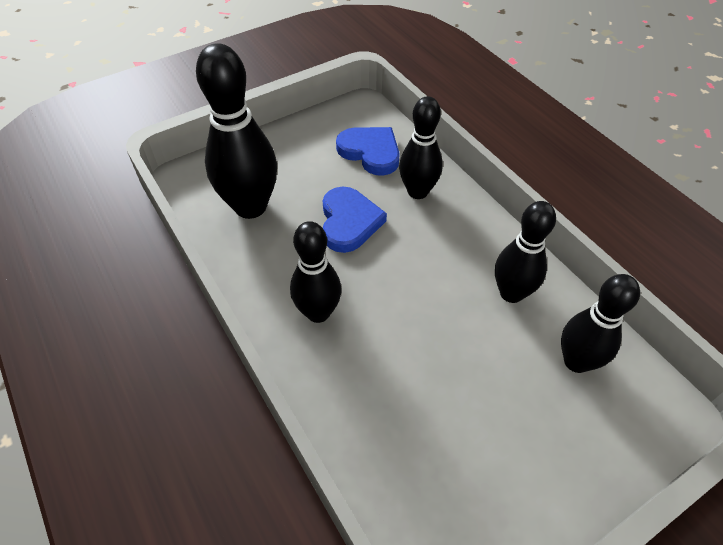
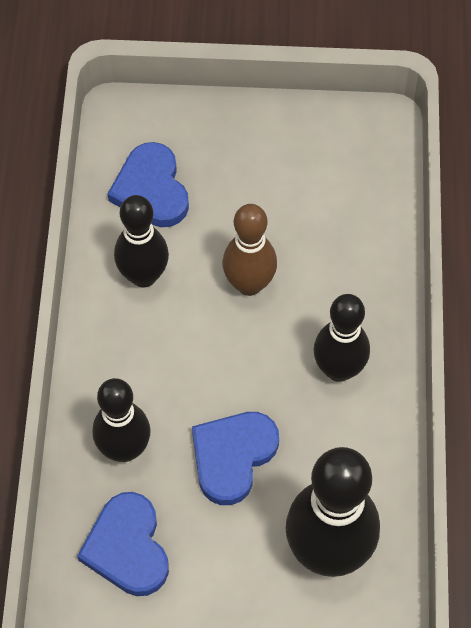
camera: 145 degrees left, 10 degrees up
(433, 334) = (249, 284): none -> brown bowling pin
(576, 361) = (151, 189): black bowling pin -> blue heart

